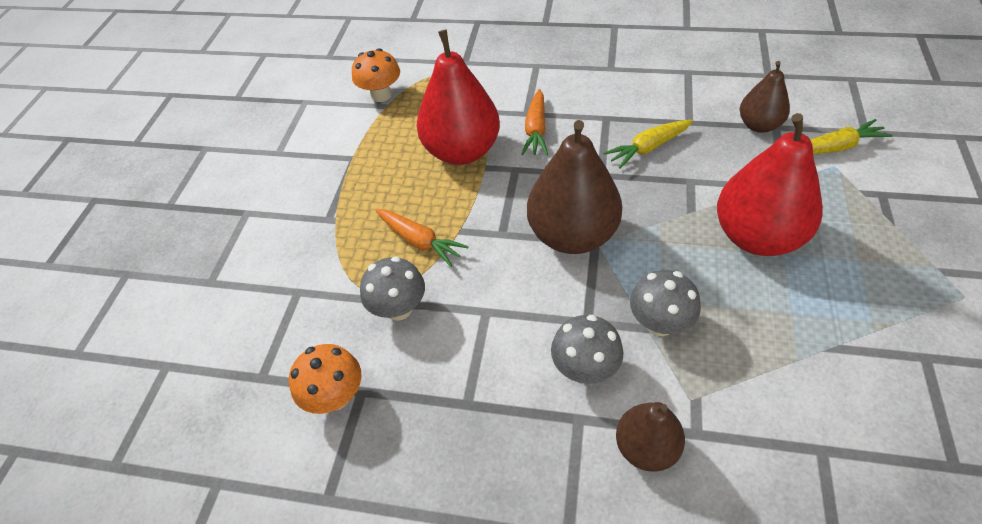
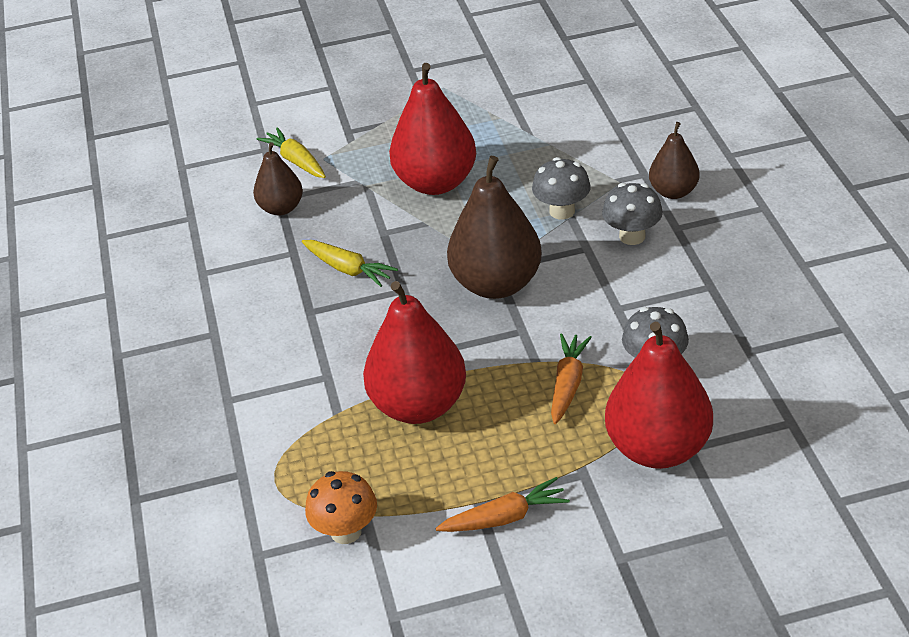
camera: 115 degrees left, 10 degrees down
(312, 271) = (658, 448): none -> red pear
(335, 396) = (767, 363): orange mushroom -> none
(536, 130) = (354, 358): orange carrot -> orange carrot (505, 518)

